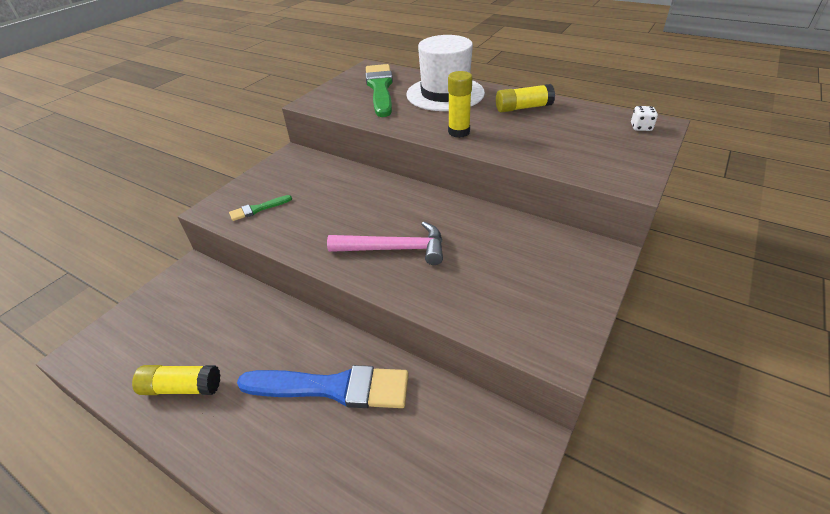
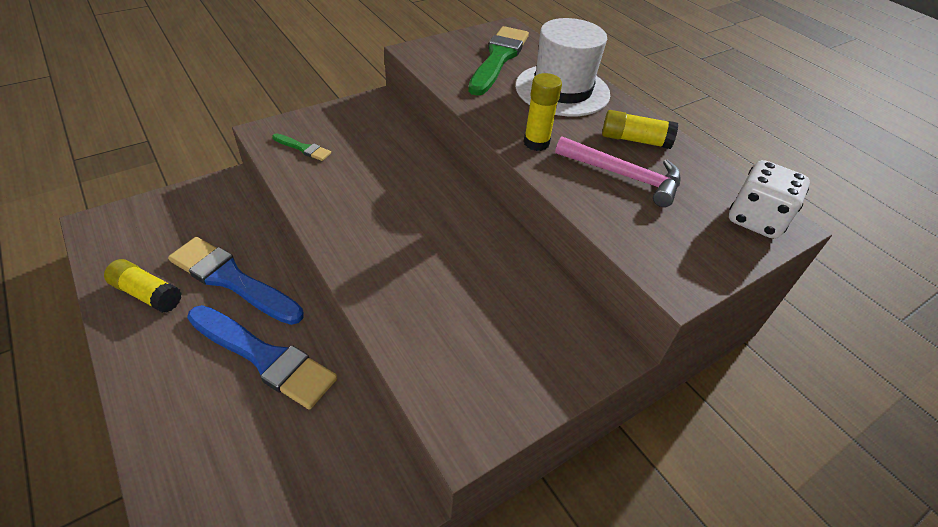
camera: 20 degrees right, 5 degrees up
(255, 341) = (232, 280): none -> blue brush
(258, 209) = (303, 148): green brush -> green brush turned 150 degrees counterclockwise
(394, 249) = (394, 246): pink hammer -> pink hammer (623, 176)
(641, 127) = (755, 219): white dice -> white dice, size x2.06

